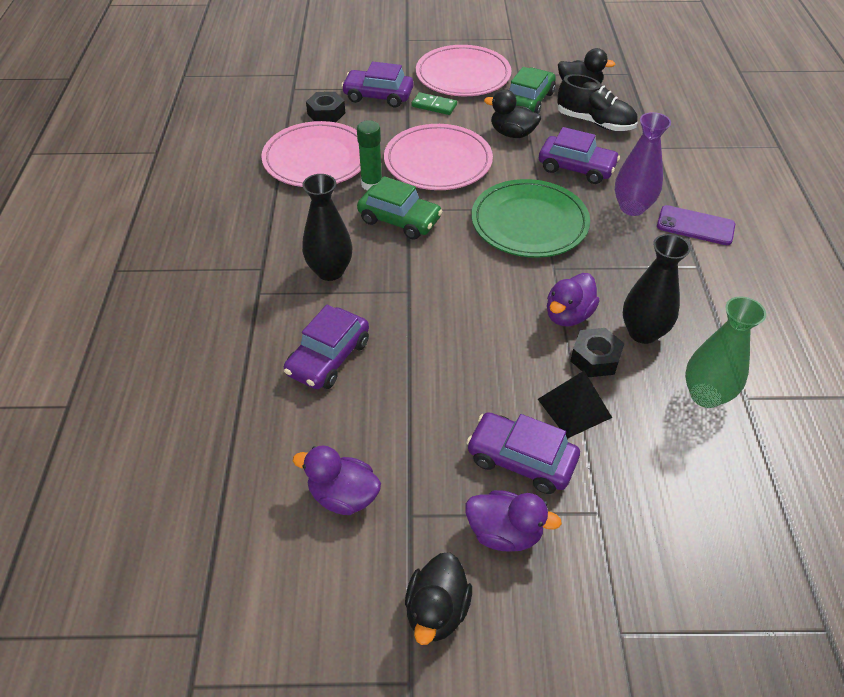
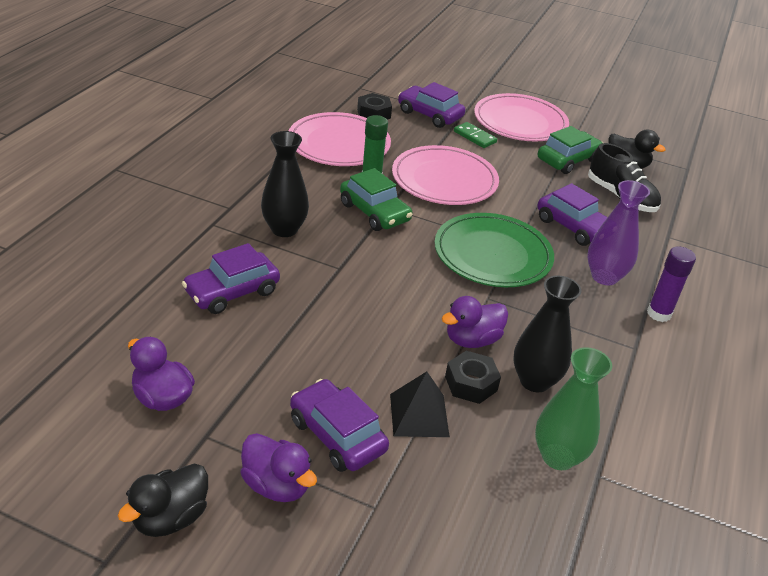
camera: 20 degrees right, 10 degrees down
(512, 134) = (531, 180): black duck -> none
(695, 226) = (659, 314): purple phone -> purple glue stick

